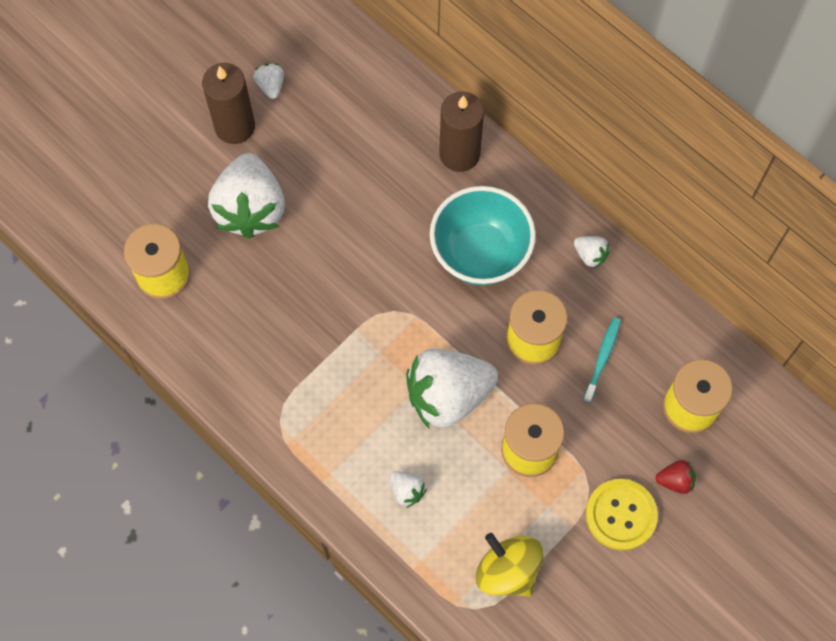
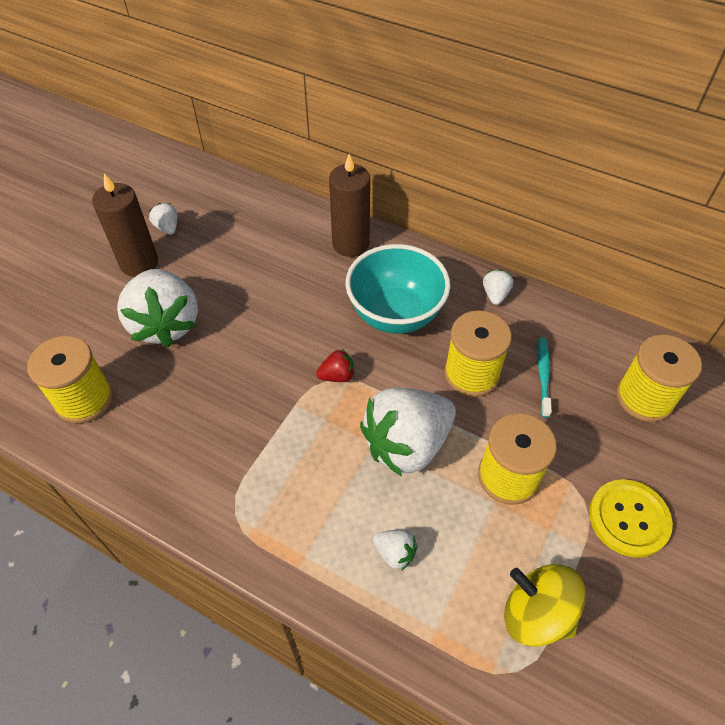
camera: 15 degrees left, 15 degrees down
(590, 255) = (495, 295): white strawberry -> white strawberry turned 105 degrees counterclockwise
(675, 480) = (665, 470): red strawberry -> red strawberry (337, 376)

